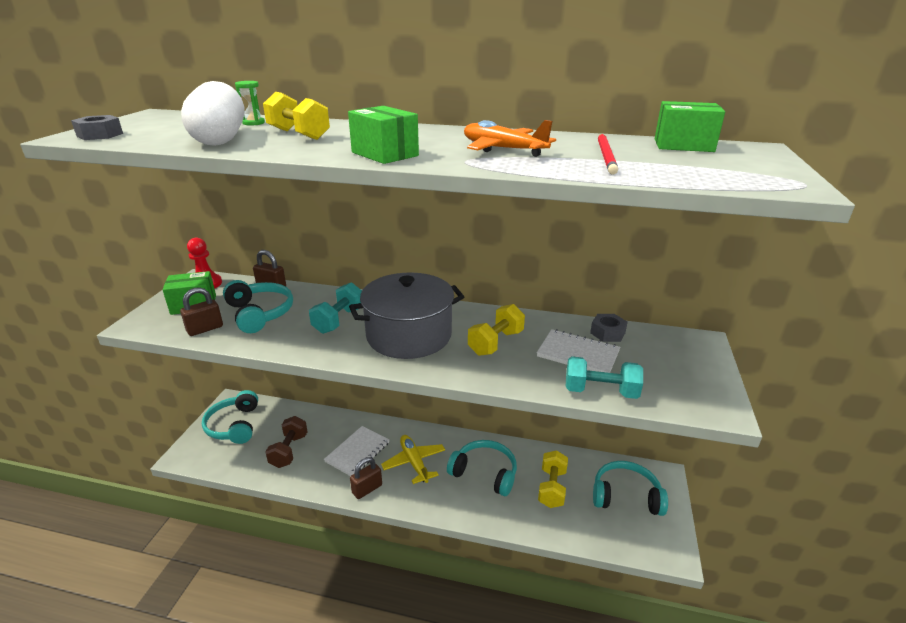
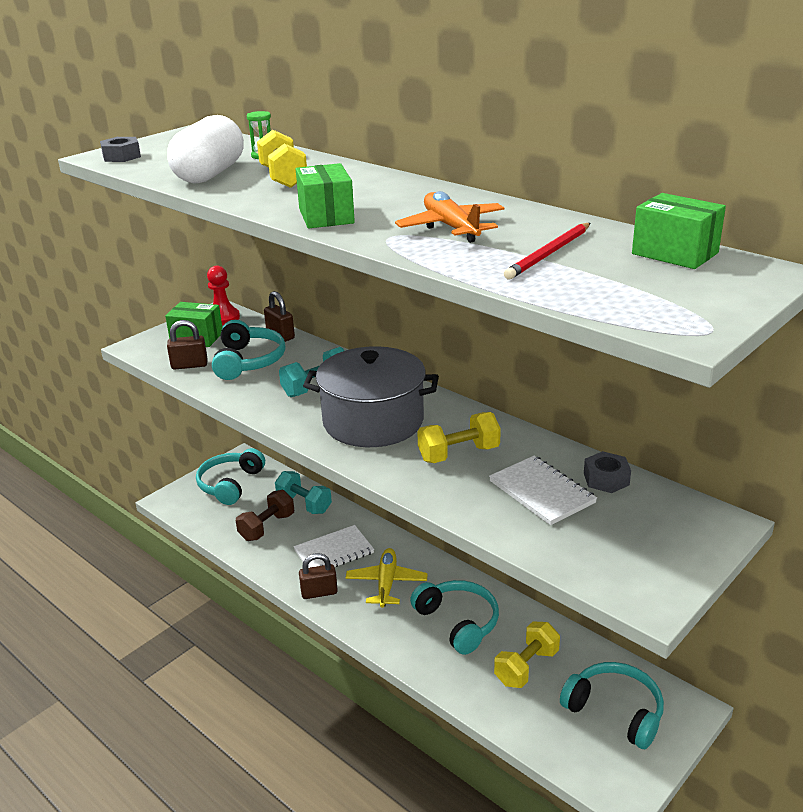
camera: 30 degrees right, 0 degrees up
(600, 391) = (523, 538): turquoise dumbbell -> turquoise dumbbell (304, 504)

